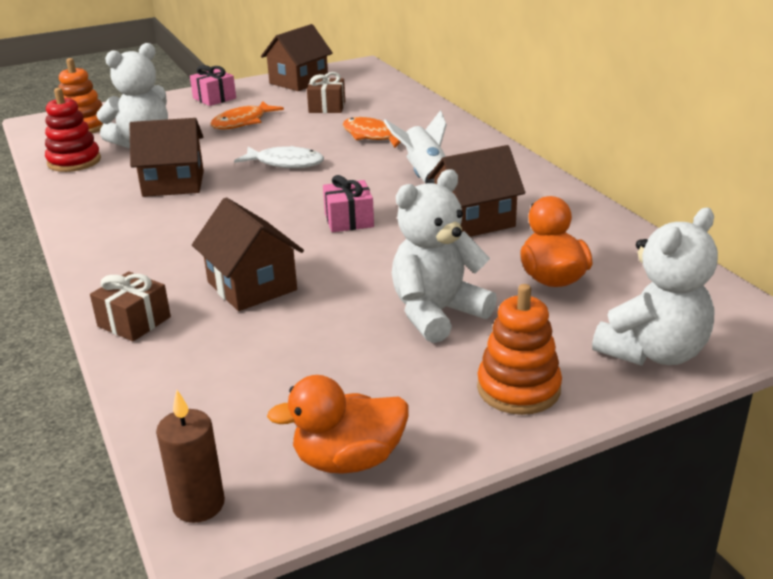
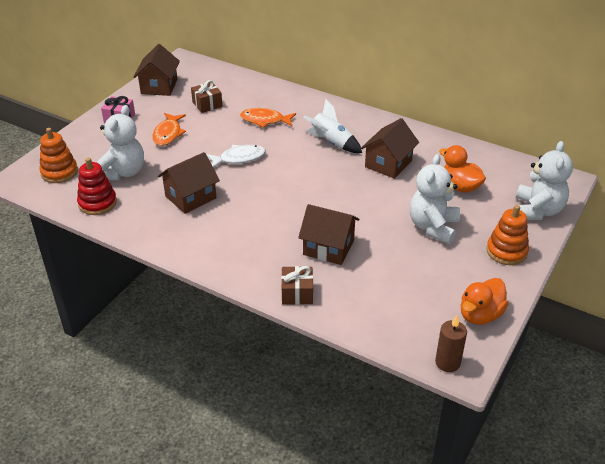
camera: 35 degrees left, 10 degrees up
(349, 220) = (325, 187): pink gift -> none

